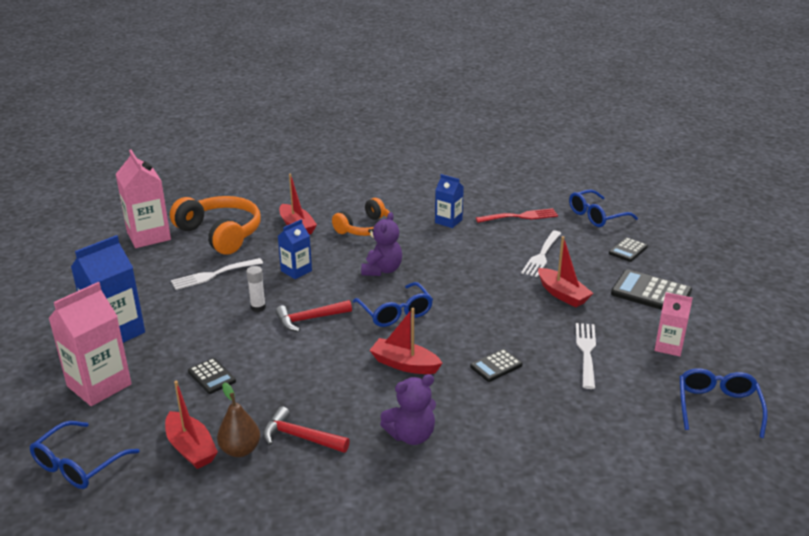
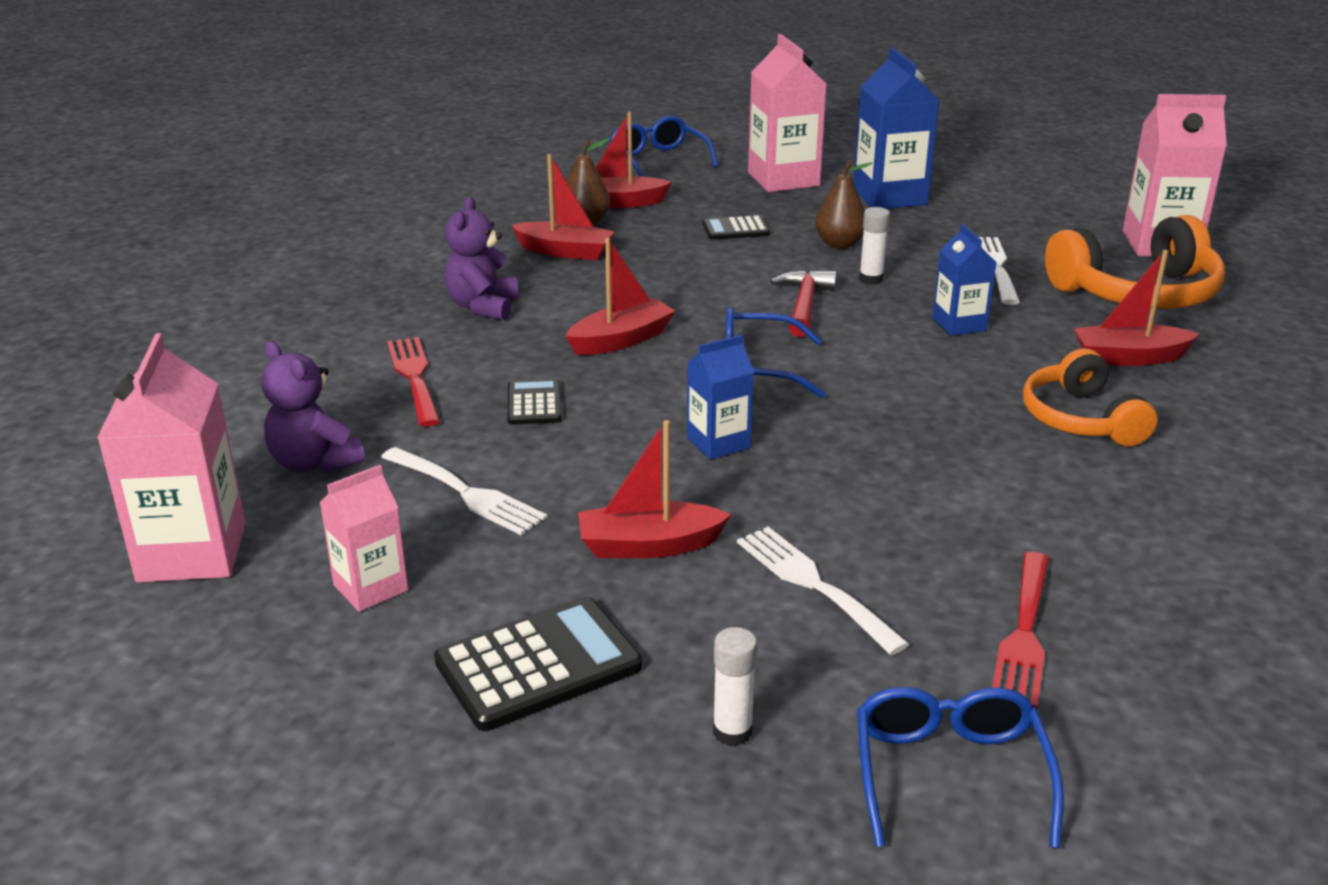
camera: 120 degrees right, 0 degrees up
(211, 330) = (839, 244): none -> brown pear
(300, 437) = (565, 251): red hammer -> red boat
(382, 270) = (902, 393): purple teddy bear -> purple teddy bear (314, 462)
(448, 221) = (1057, 522): blue carton -> blue carton (718, 443)
(515, 420) = (414, 377): none -> red fork
(628, 250) = (732, 732): black calculator -> white glue stick
(718, 407) = (192, 552): blue glasses -> pink carton

